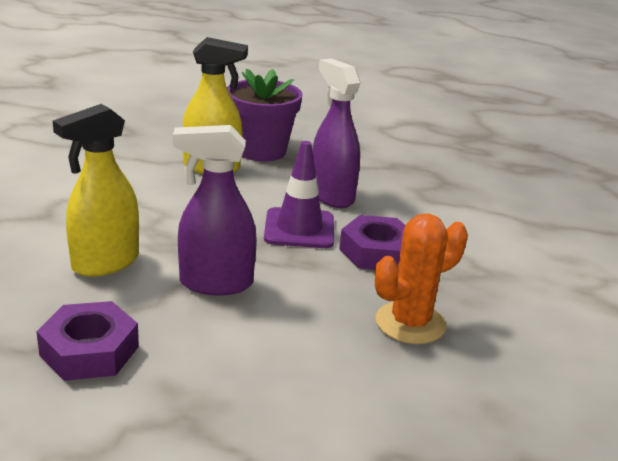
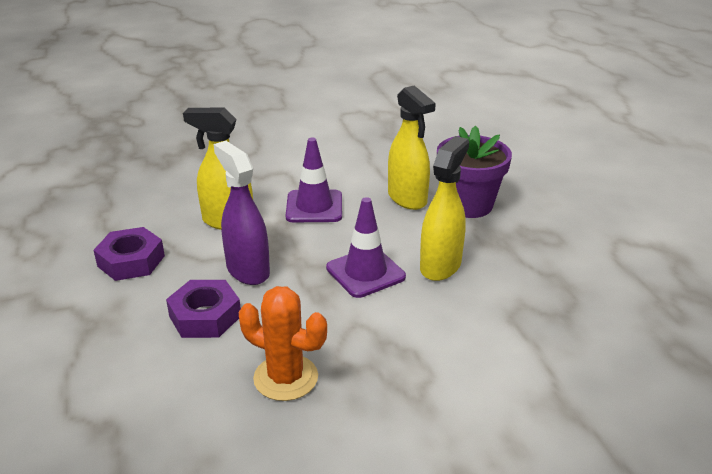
camera: 60 degrees right, 5 degrees up
(155, 210) = (314, 207): none -> purple traffic cone
(331, 196) = (440, 266): purple spray bottle -> yellow spray bottle
(377, 252) = (376, 322): purple nut -> purple nut (205, 316)

